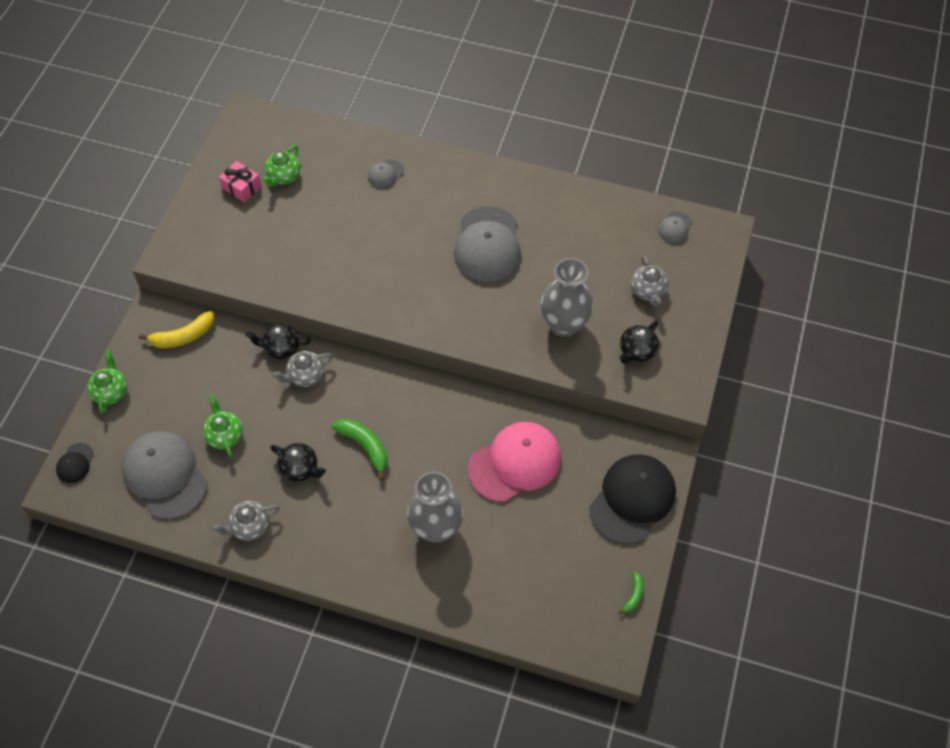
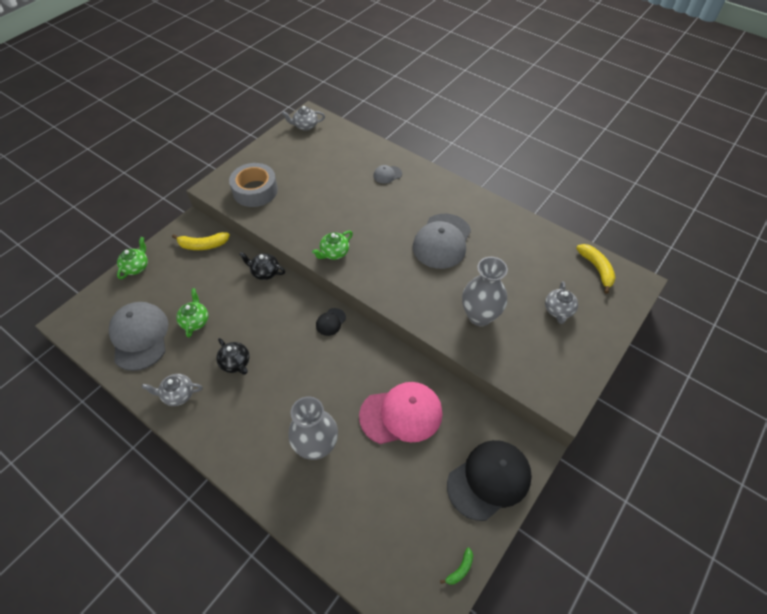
camera: 20 degrees right, 5 degrees down
(75, 463) = (86, 308): black cap -> black cap (331, 322)
(225, 245) = (255, 190): none -> grey tape
(242, 187) = (285, 158): pink gift -> none
(283, 176) = (316, 158): green teapot -> green teapot (334, 253)
(305, 375) = (272, 297): grey teapot -> grey teapot (305, 126)
(365, 446) = (291, 362): green banana -> none
(636, 351) = (533, 355): black teapot -> none
(675, 227) = (596, 269): grey cap -> yellow banana

